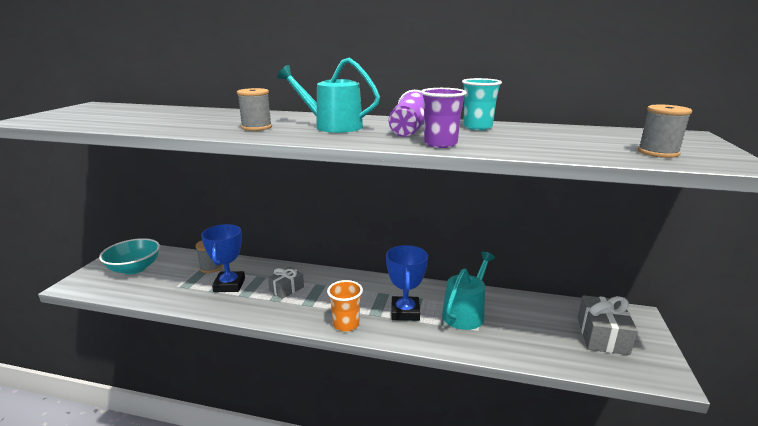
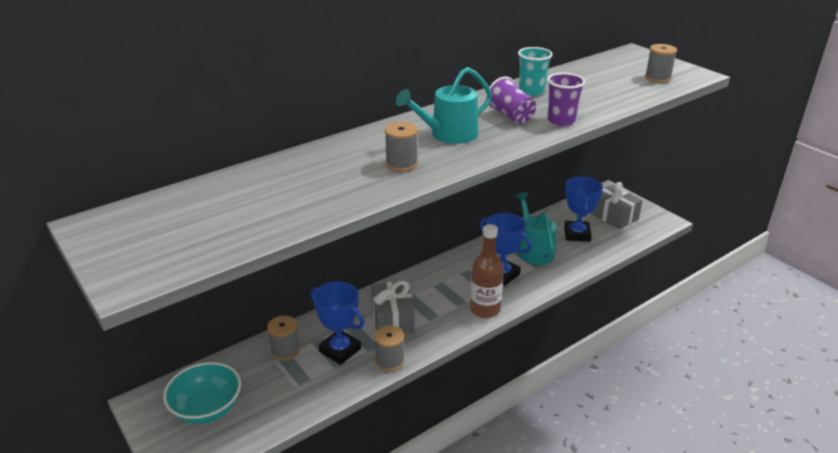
camera: 50 degrees left, 10 degrees up
(234, 309) = (390, 361): none -> grey spool
(286, 289) = (392, 318): grey gift -> grey gift, size x1.57
(346, 324) = (485, 309): orange cup -> brown bottle
(530, 326) = (577, 234): none -> blue trophy

